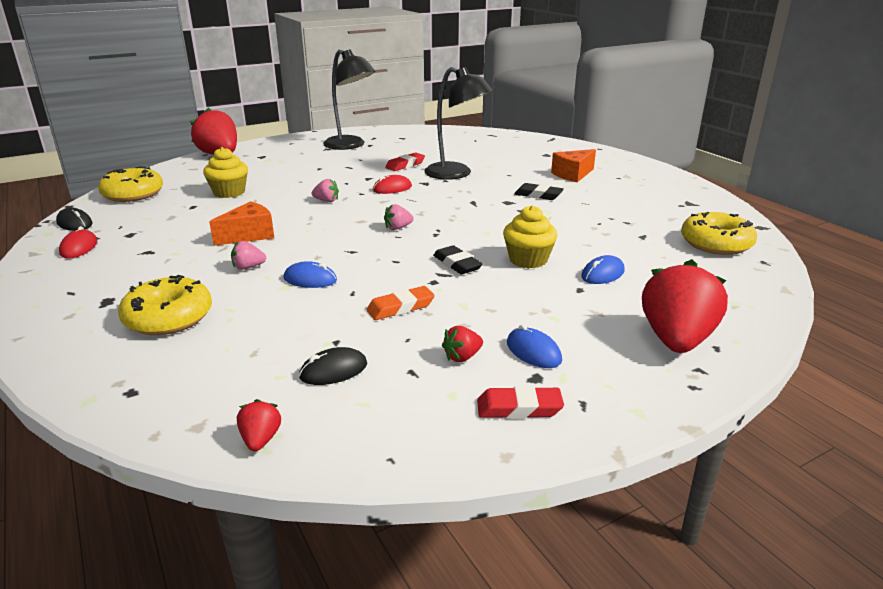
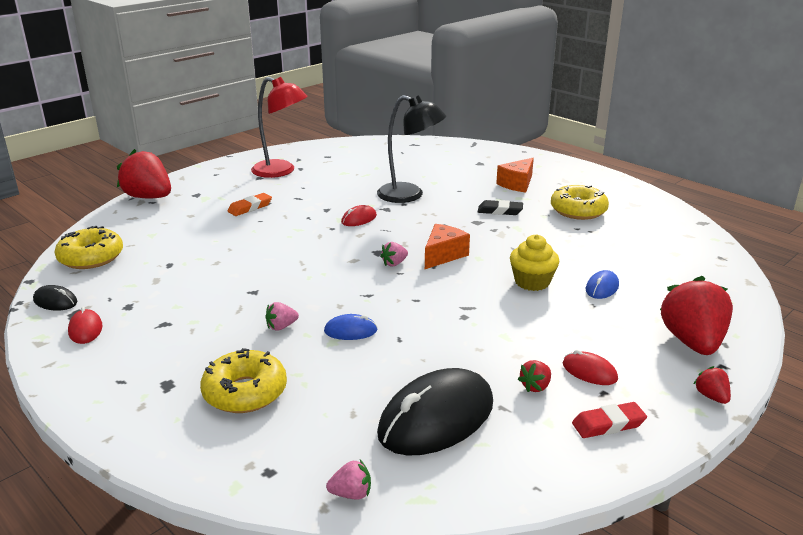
camera: 15 degrees left, 0 degrees up
(229, 192) = (195, 243): yellow cupcake -> none
(249, 235) = (255, 290): orange cheese -> orange cheese (443, 255)
(260, 439) = (419, 492): red strawberry -> red strawberry (711, 396)
(326, 201) = (304, 241): pink strawberry -> pink strawberry (351, 494)
(333, 370) = (436, 418): black mouse -> black mouse, size x2.20
(350, 145) = (281, 171): black lamp -> red lamp
(400, 307) = (452, 347): orange eraser -> orange eraser (250, 207)
(405, 165) = (353, 190): red eraser -> none
(457, 264) = (473, 295): black eraser -> none
(533, 352) = (589, 371): blue mouse -> red mouse
(716, 243) = (675, 244): yellow donut -> yellow donut (578, 210)

